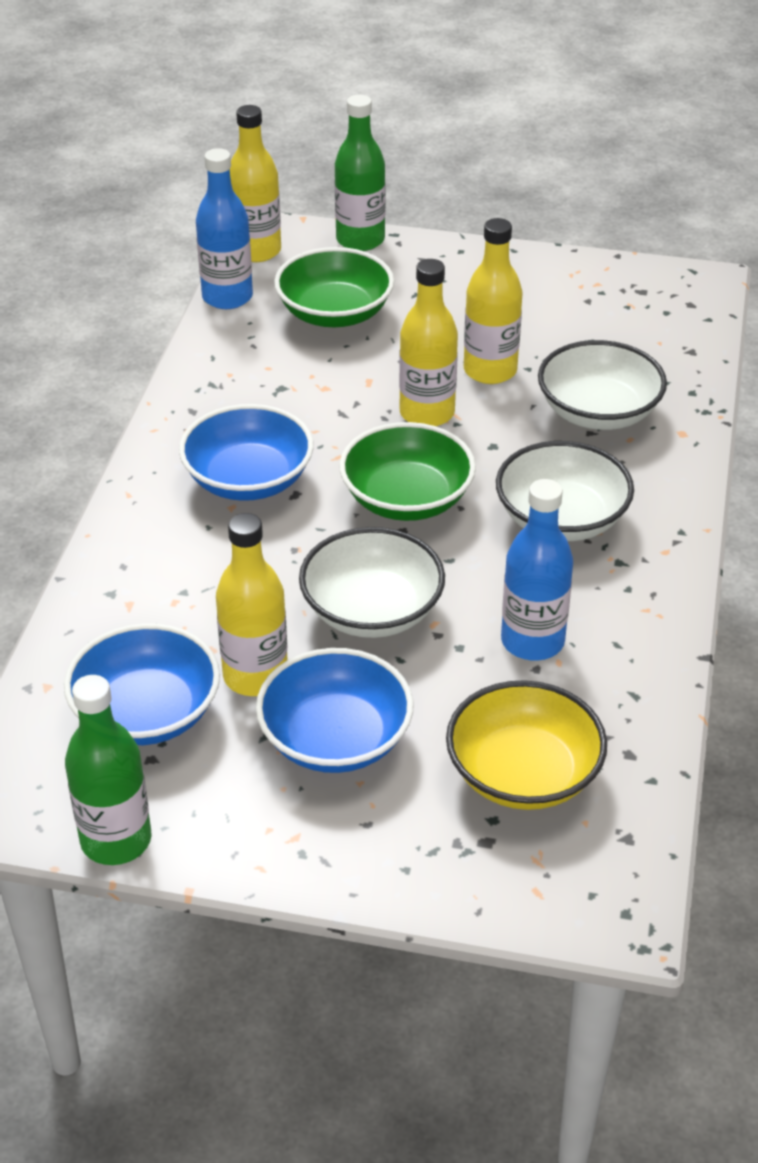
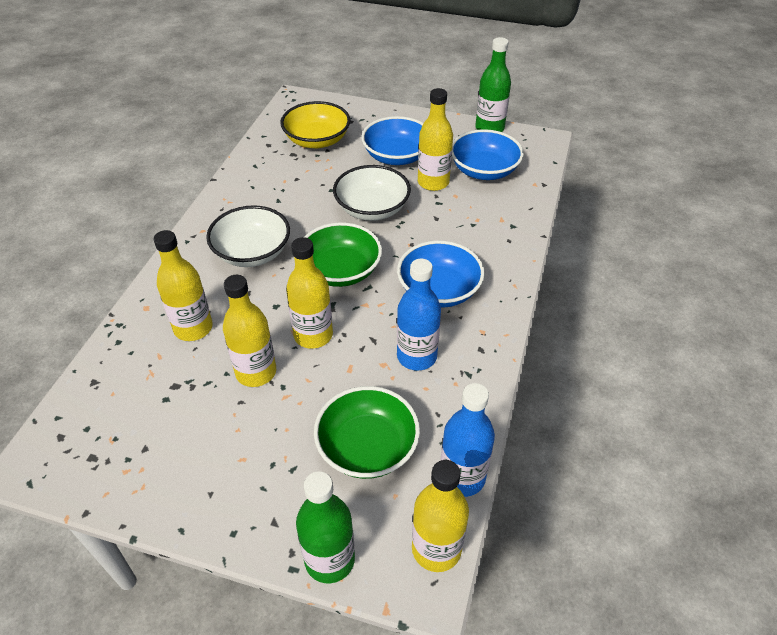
camera: 175 degrees left, 5 degrees up
(532, 641) = (294, 190): blue bottle -> blue bottle (417, 356)
(598, 412) = (193, 328): white bowl -> yellow bottle

